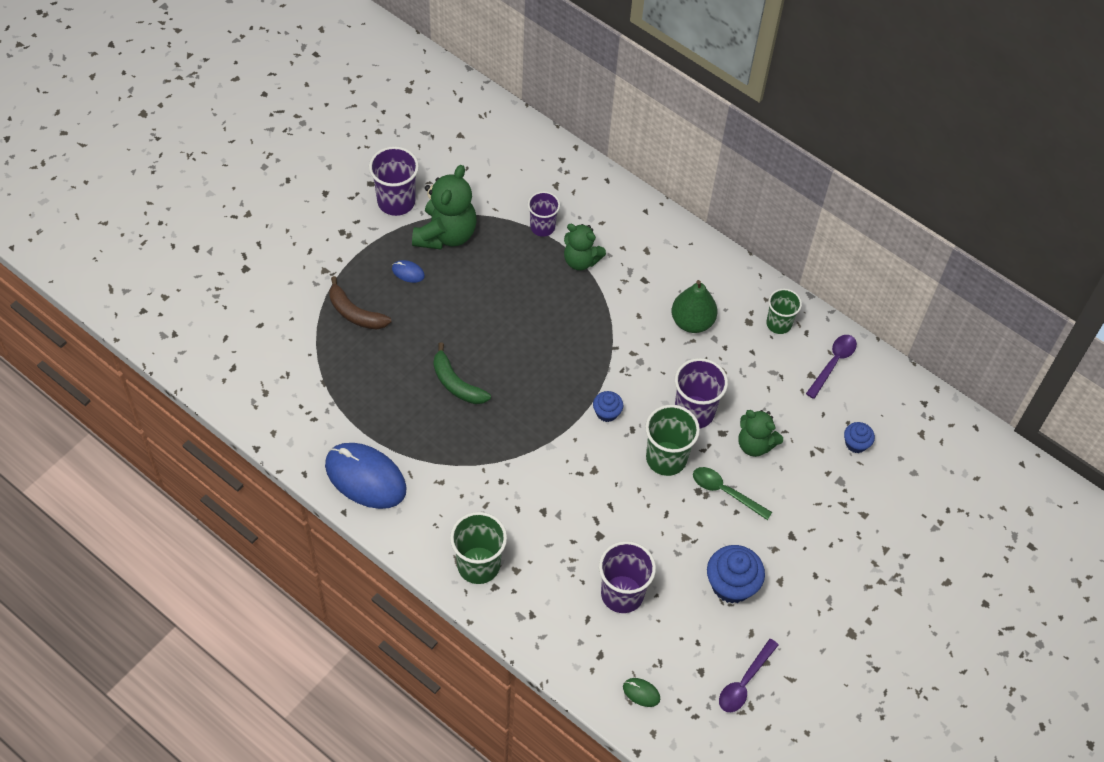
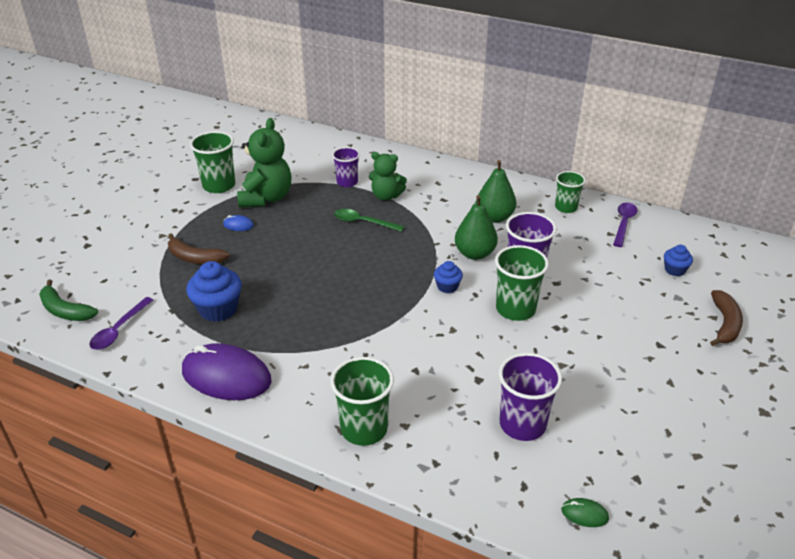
camera: 10 degrees left, 20 degrees down
(365, 477) = (226, 376): blue mouse -> purple mouse
(396, 201) = (219, 185): purple cup -> green cup
(456, 383) = (301, 290): green banana -> green banana (65, 310)
(651, 372) = (474, 254): none -> green pear
(725, 492) = (581, 323): green spoon -> green spoon (363, 222)
(731, 585) = (626, 394): blue cupcake -> blue cupcake (218, 309)
(744, 682) = (687, 479): purple spoon -> purple spoon (119, 330)
(755, 444) = (589, 285): green teddy bear -> none
(870, 526) = (725, 324): none -> brown banana

